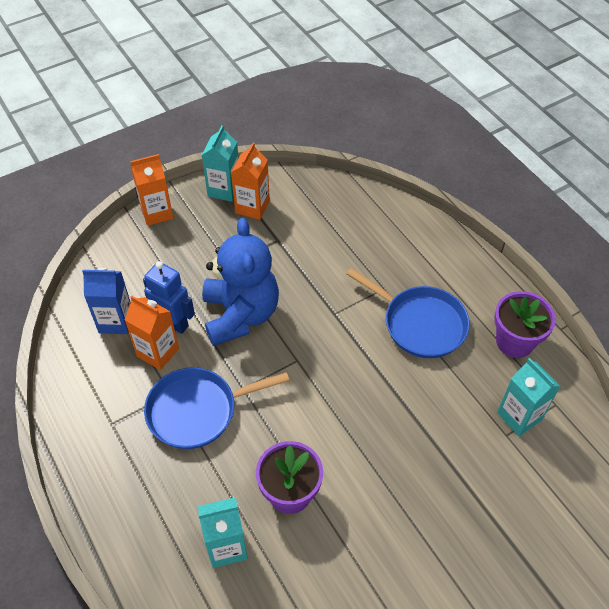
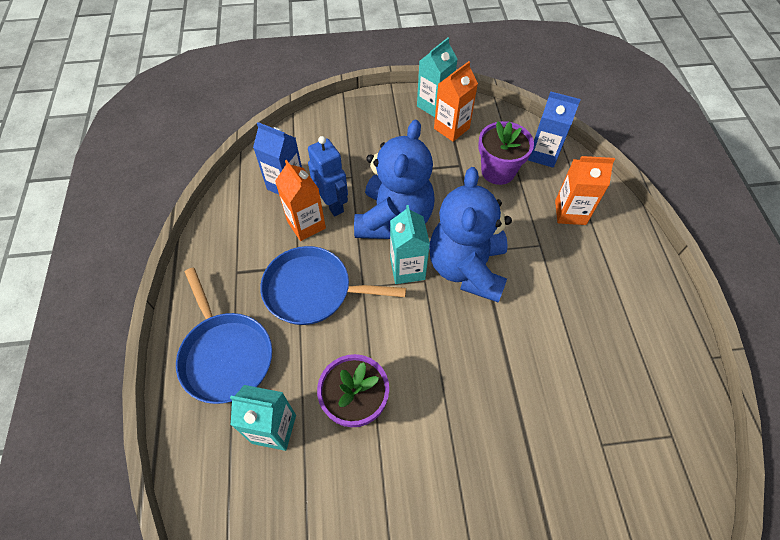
camera: 25 degrees right, 5 degrees up
(157, 212) = (366, 106): orange carton -> orange carton (570, 212)
(329, 334) = (467, 268): none -> blue teddy bear
(349, 203) = (543, 154): none -> blue carton
(420, 324) = (561, 293): blue pan -> blue pan (225, 355)
(514, 342) = (654, 350): purple flower pot -> purple flower pot (498, 171)
(519, 416) = (625, 431): turquoise carton -> turquoise carton (407, 269)

